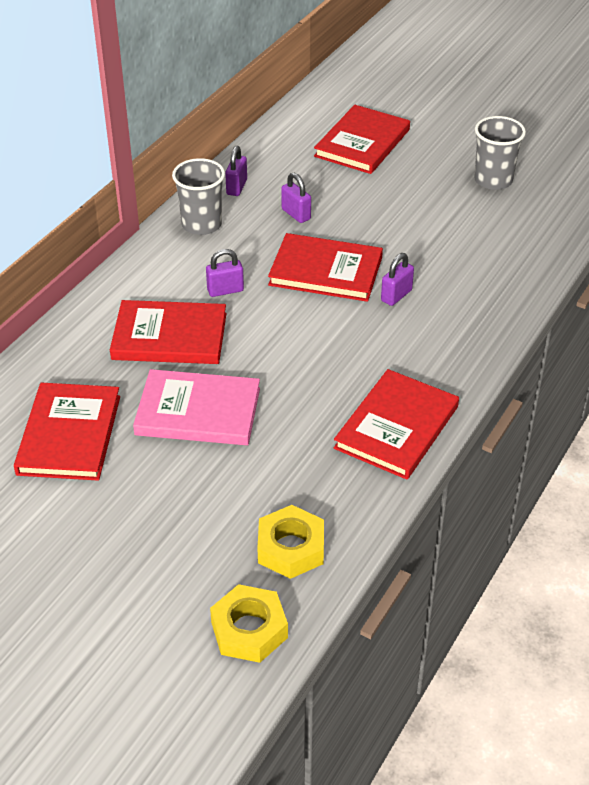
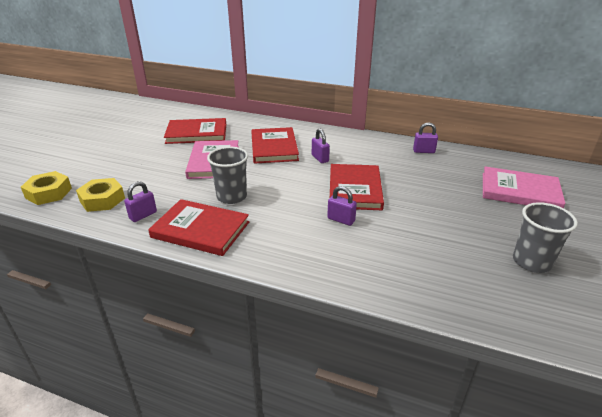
camera: 80 degrees right, 10 degrees down
(201, 224) = (378, 145): grey cup -> grey cup (232, 197)
(296, 214) = (410, 173): purple padlock -> purple padlock (143, 215)
(362, 143) = (519, 191): red book -> pink book

